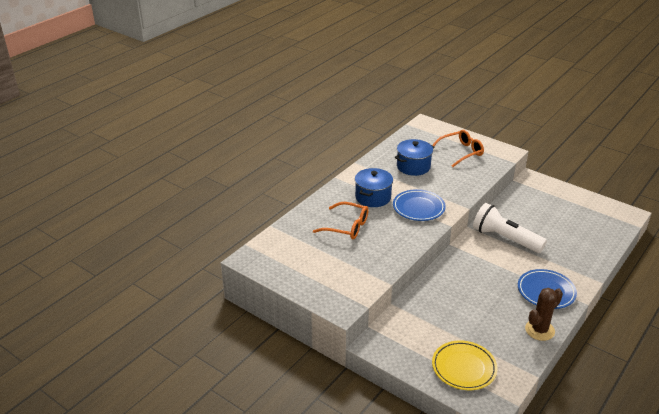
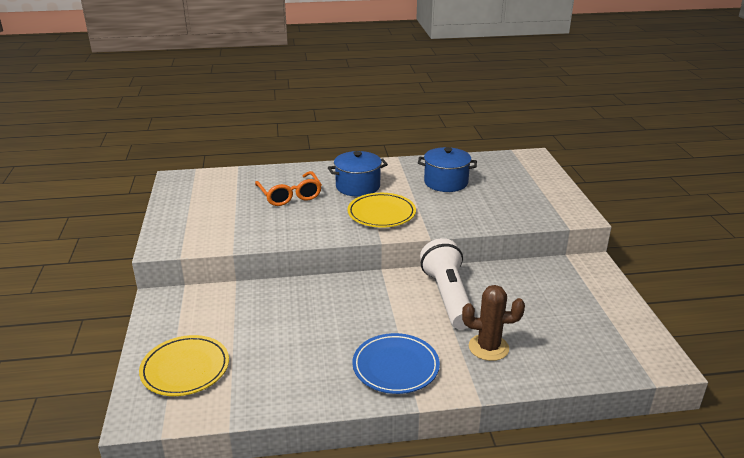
camera: 45 degrees right, 5 degrees down
(418, 208) = (381, 214): blue plate -> yellow plate
(460, 152) = (522, 193): orange glasses -> none
(539, 330) = (316, 394): brown cactus -> brown cactus (488, 347)

